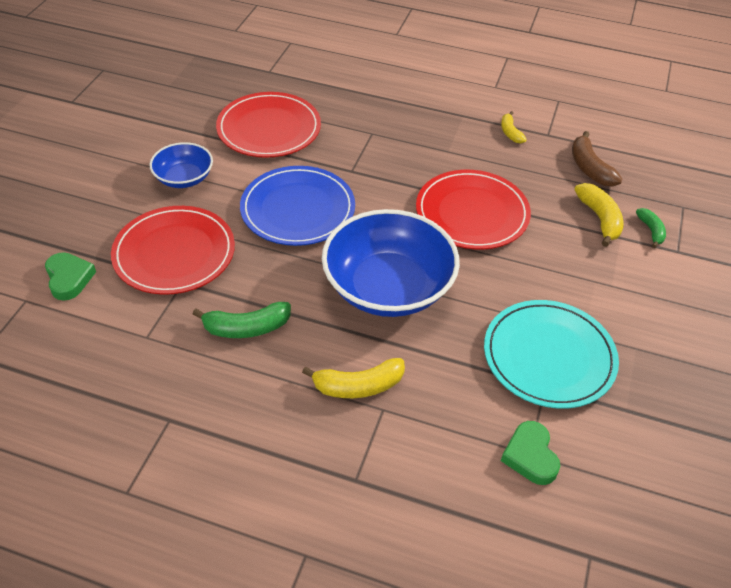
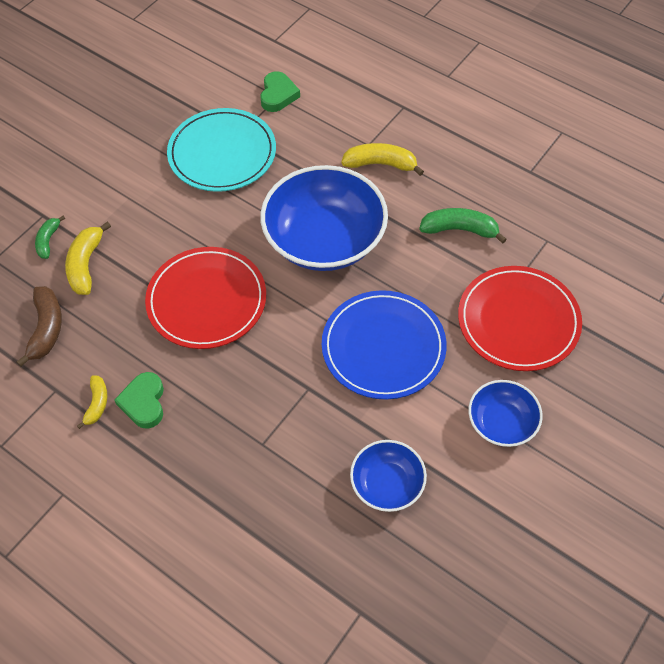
camera: 160 degrees left, 10 degrees up
(69, 278) = (621, 315): green heart -> green heart (144, 402)
(269, 129) = (387, 484): red plate -> blue bowl

